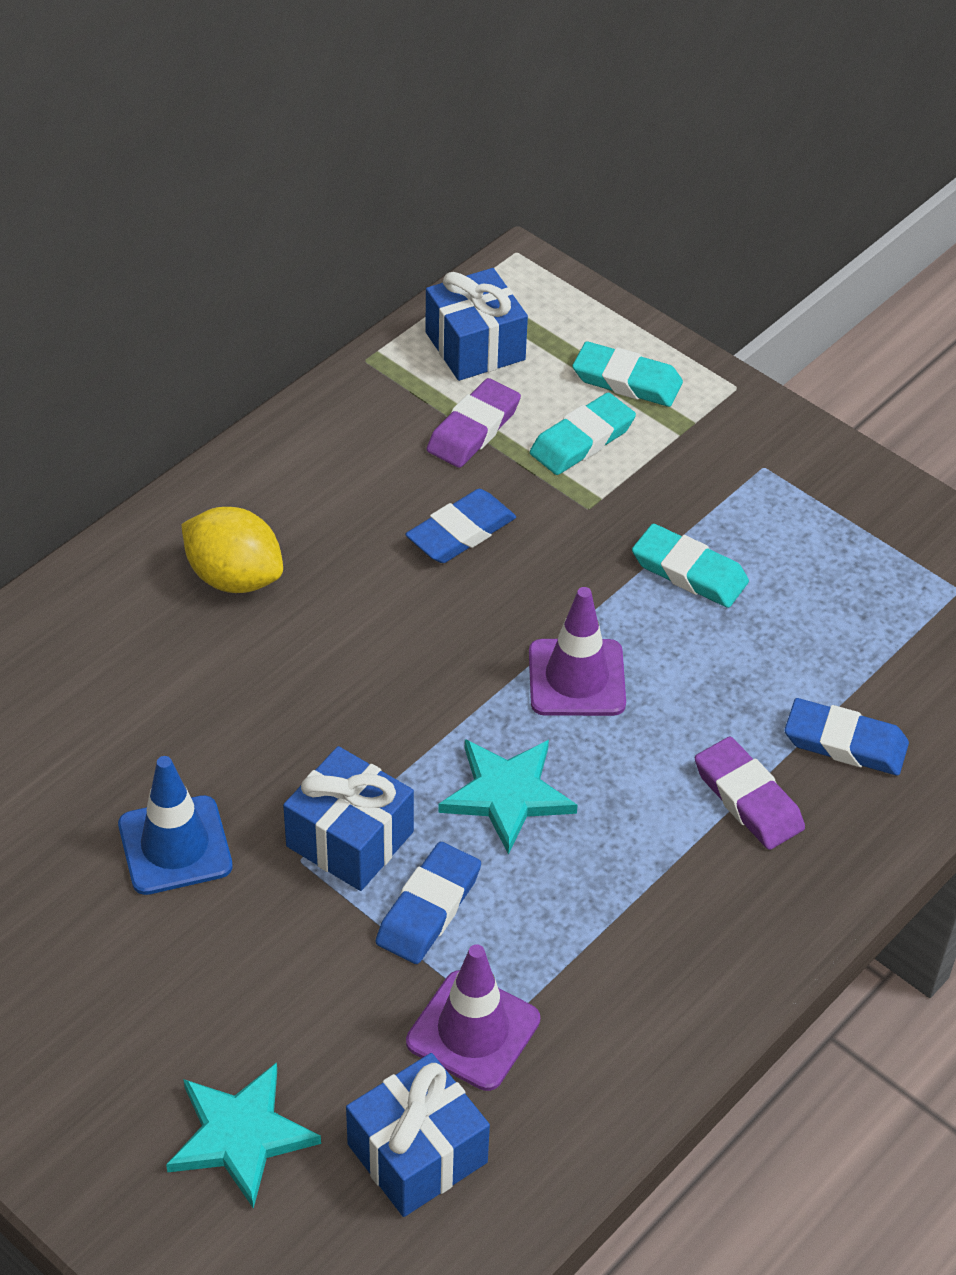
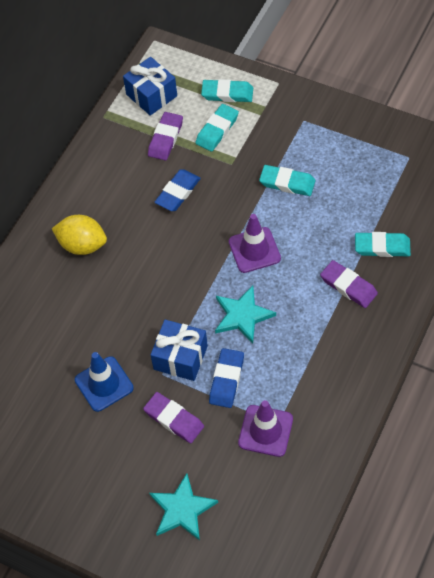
camera: 10 degrees left, 10 degrees up
(291, 953) = (174, 419): none -> purple eraser
(417, 1153) = (261, 494): blue gift -> none
(845, 743) = (382, 247): blue eraser -> turquoise eraser

